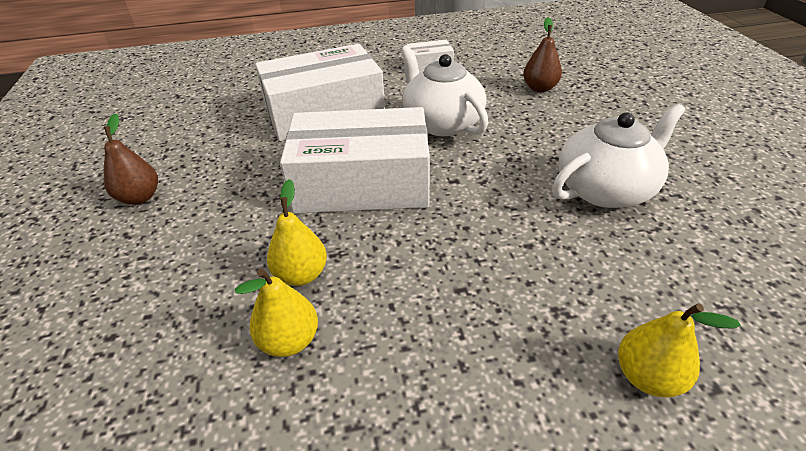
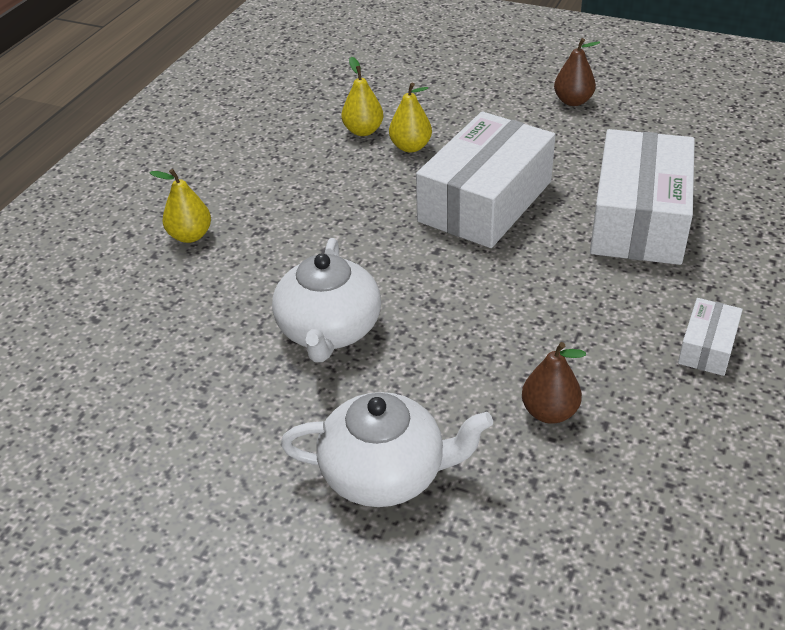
camera: 125 degrees right, 0 degrees up
(441, 123) = (541, 287): white teapot -> white teapot (385, 473)

